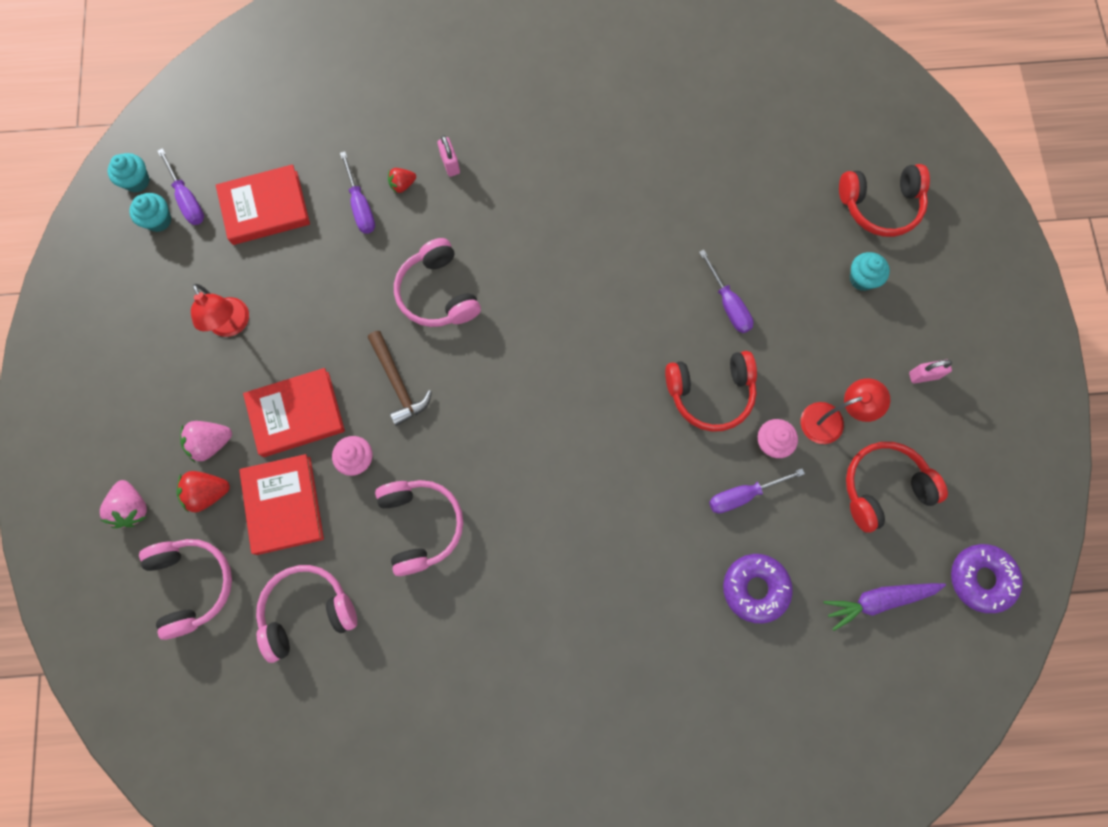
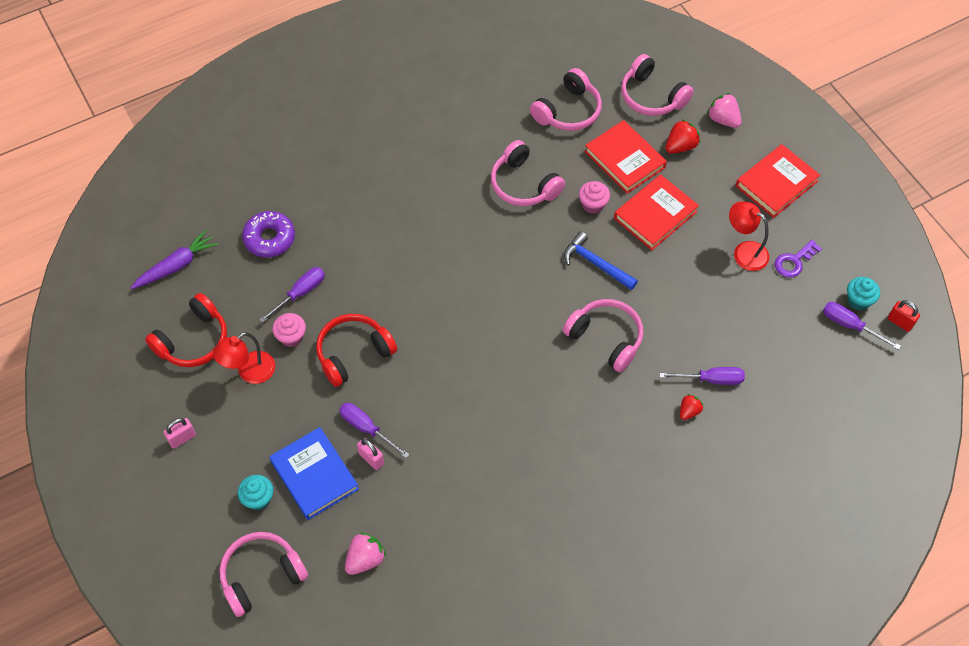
camera: 155 degrees right, 15 degrees down
(137, 181) = (900, 322): turquoise cupcake -> red padlock
(189, 291) = (794, 261): none -> purple key
(211, 443) = (701, 174): pink strawberry -> pink strawberry (365, 559)
(265, 208) = (785, 345): red book -> red book (776, 184)
(360, 206) = (711, 379): purple screwdriver -> purple screwdriver turned 135 degrees clockwise
(398, 383) = (596, 264): brown hammer -> blue hammer
(450, 164) = (661, 446): pink padlock -> pink padlock (371, 459)
(798, 278) = (314, 475): none -> blue book
(880, 205) = (261, 576): red headphones -> pink headphones
(981, 578) = (102, 308): purple donut -> none

